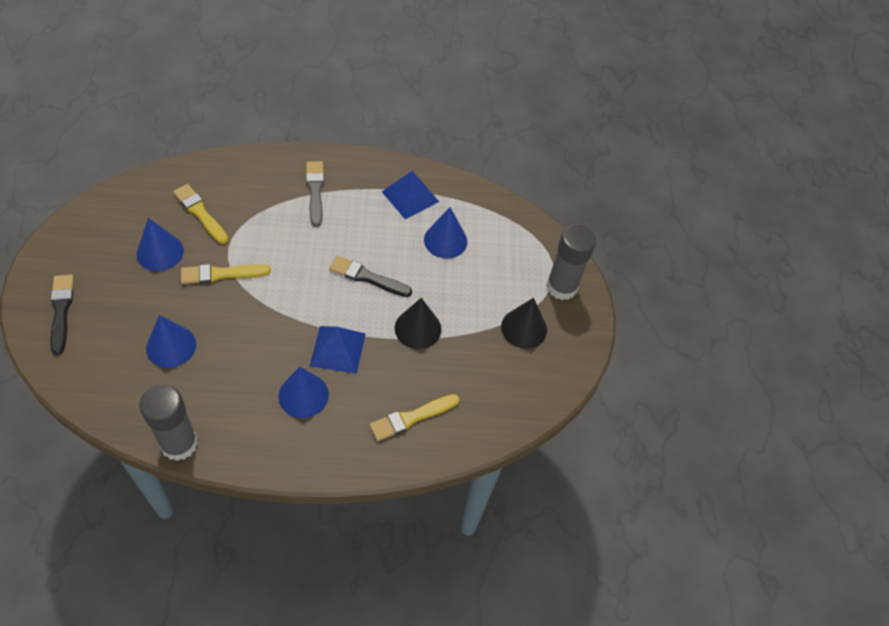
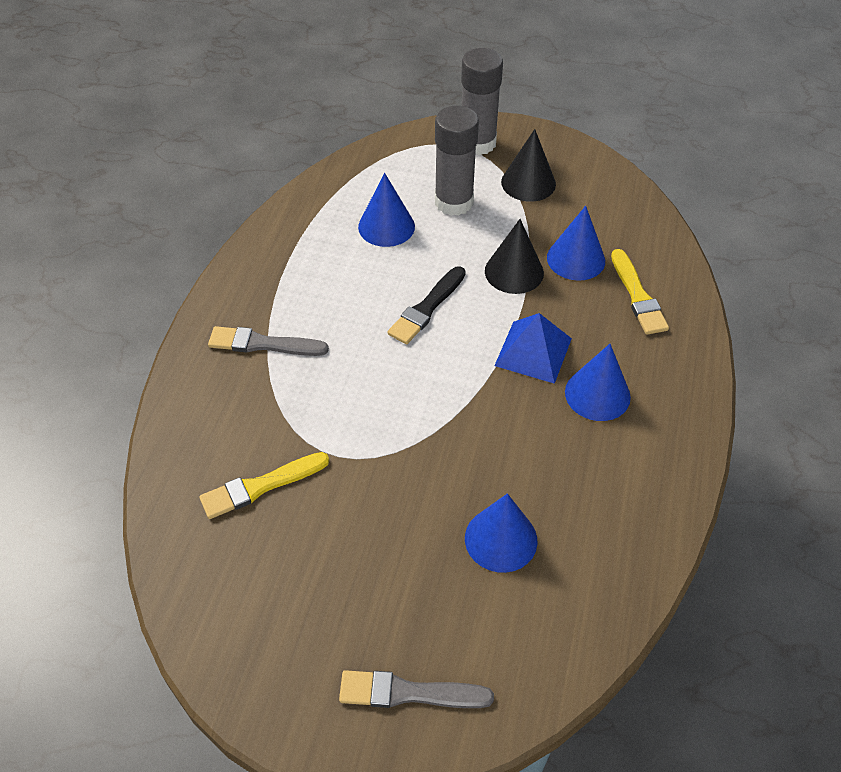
camera: 70 degrees left, 5 degrees down
(61, 310) = (408, 693): black brush -> grey brush
(160, 252) = (323, 545): blue cone -> blue cone (576, 259)
(179, 443) = (660, 538): grey glue stick -> grey glue stick (454, 202)
(221, 274) = (384, 468): yellow brush -> none
(410, 196) = (305, 248): blue pyramid -> none

